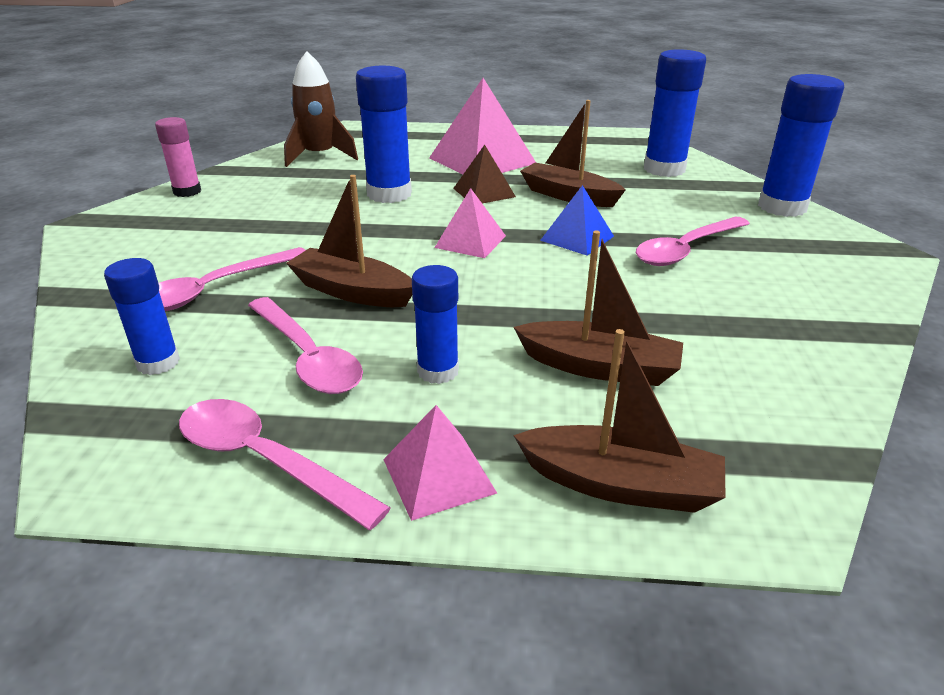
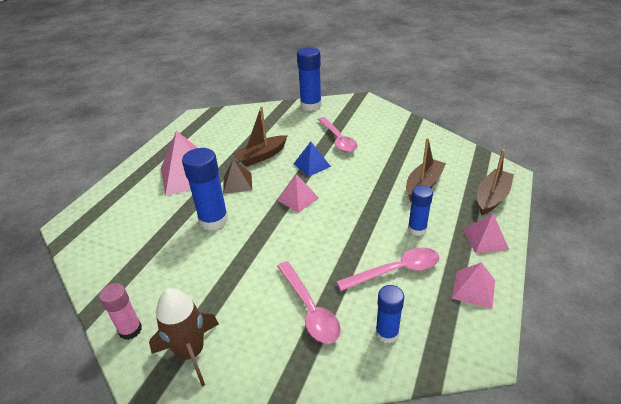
camera: 70 degrees left, 5 degrees up
(266, 461) = (473, 289): pink spoon -> pink pyramid
(320, 156) = (116, 247): brown rocket -> brown rocket (191, 352)
(352, 291) = (335, 249): brown boat -> none
(664, 169) = (249, 121): blue glue stick -> none

